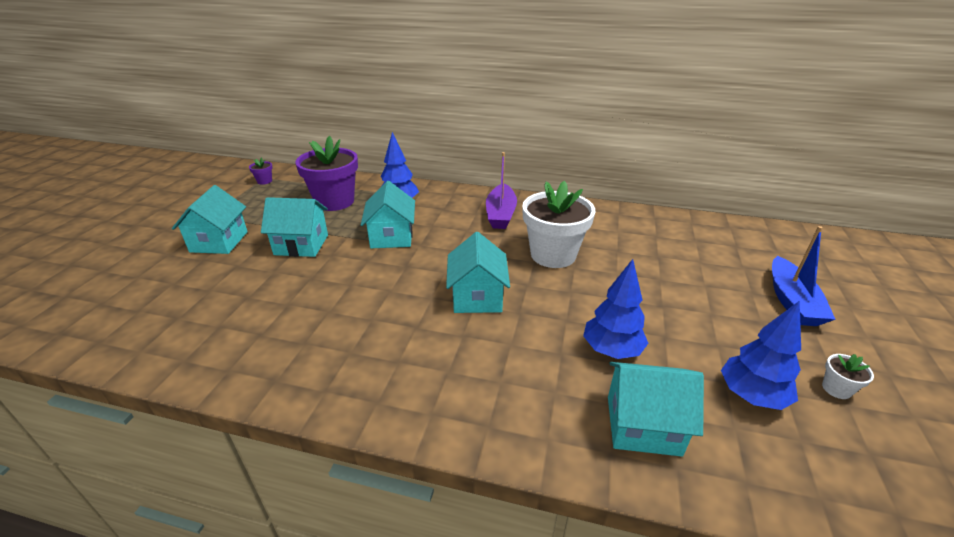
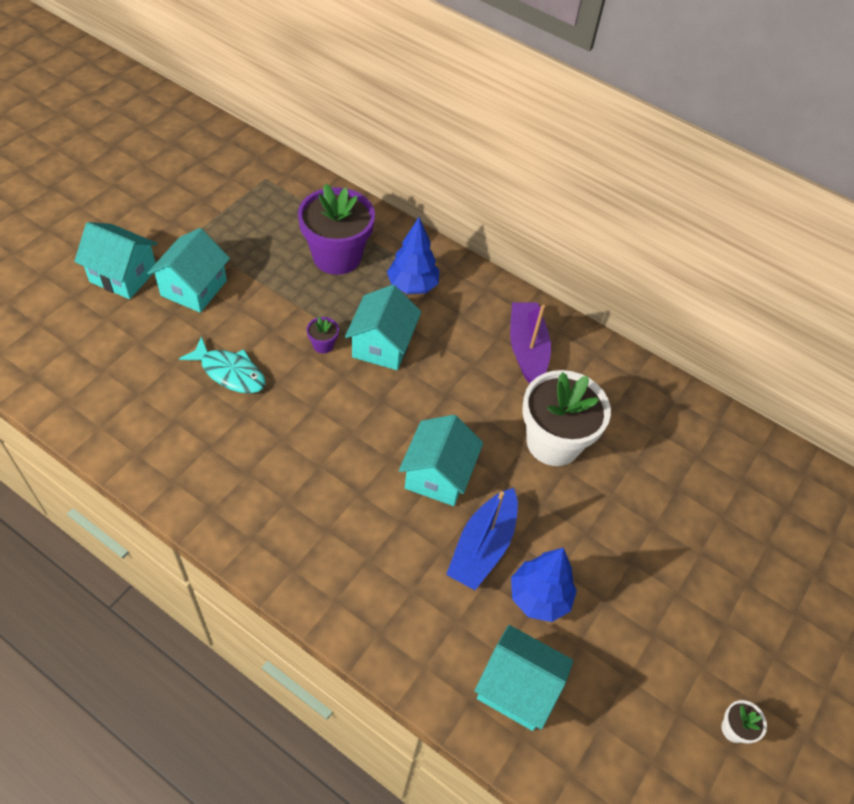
camera: 15 degrees right, 20 degrees up
(264, 181) = (264, 186): purple flower pot -> purple flower pot (323, 345)
(266, 282) = (230, 372): none -> turquoise fish
(301, 245) = (279, 324): turquoise house -> turquoise house (123, 275)
(500, 214) = (527, 349): purple boat -> purple boat turned 150 degrees clockwise
(751, 396) = (641, 702): blue tree -> none
(792, 301) = (783, 612): blue boat -> blue boat (482, 547)

